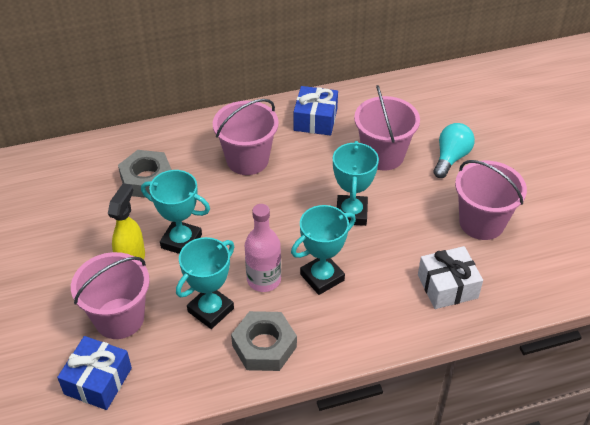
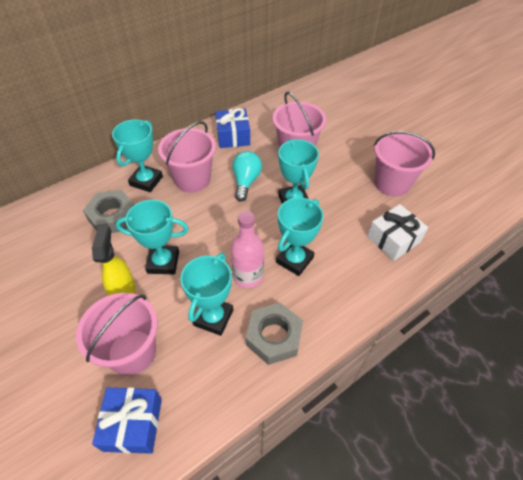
camera: 20 degrees left, 5 degrees up
(196, 149) = (146, 181): none -> turquoise trophy
(451, 158) = (345, 141): turquoise light bulb -> turquoise light bulb (246, 181)

